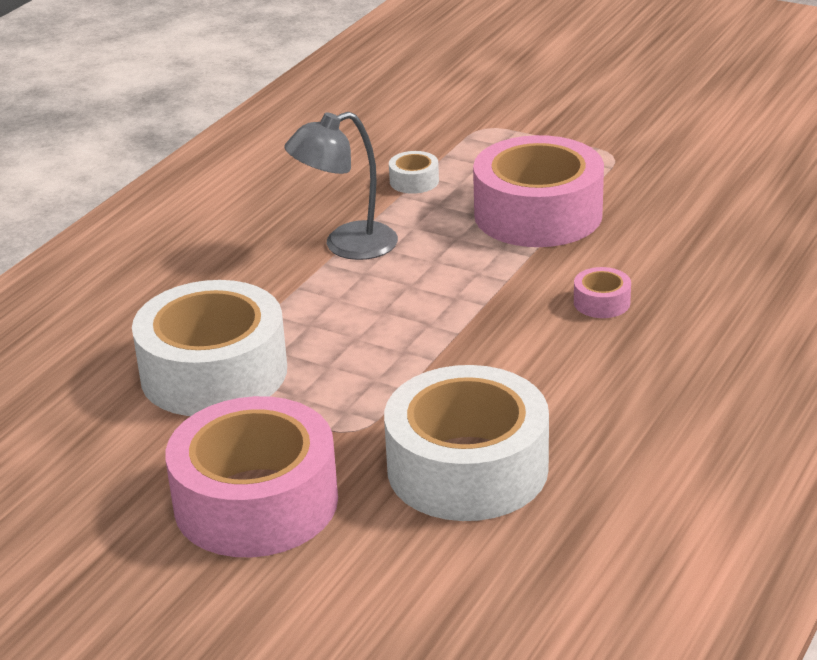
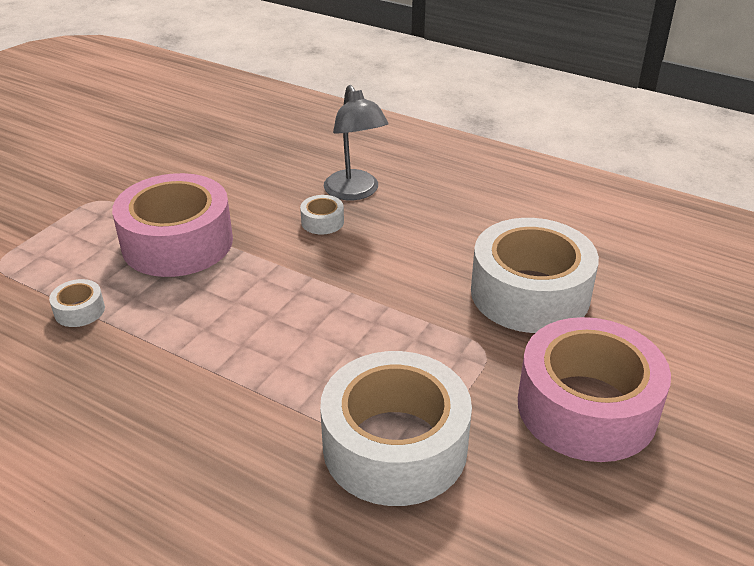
camera: 90 degrees left, 5 degrees up
(346, 246) = (186, 356): grey lamp -> grey lamp (355, 192)
(601, 302) = (322, 222): pink tape -> white tape

